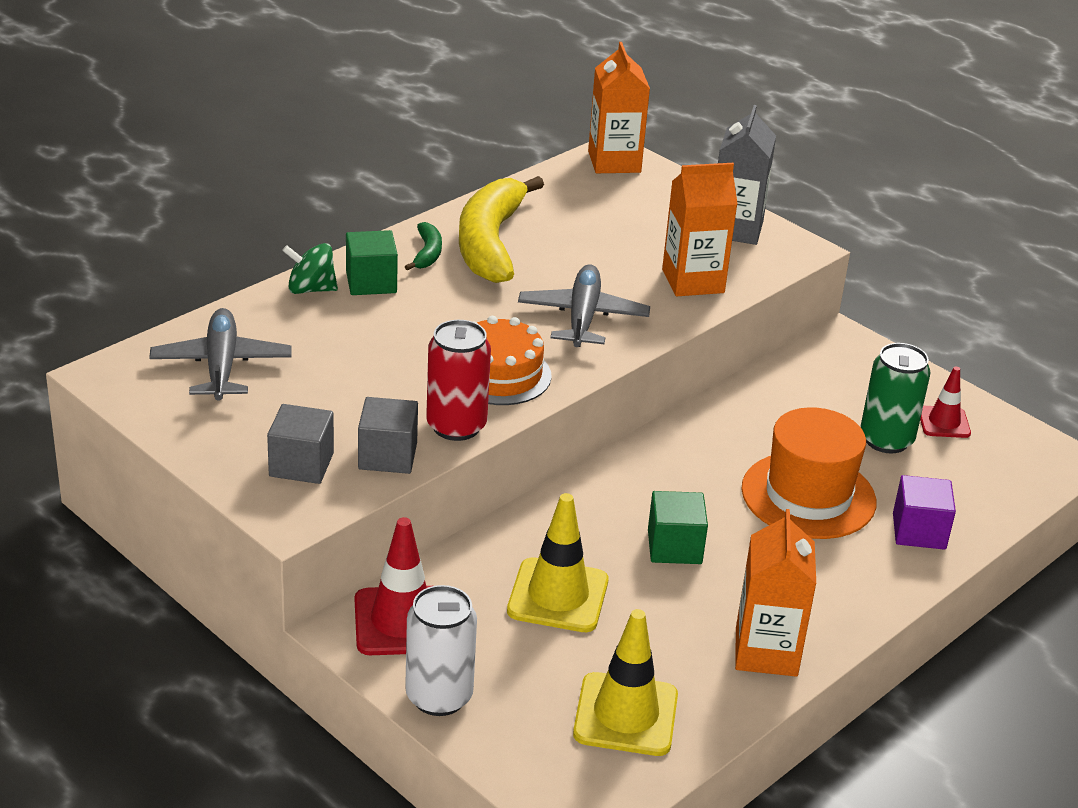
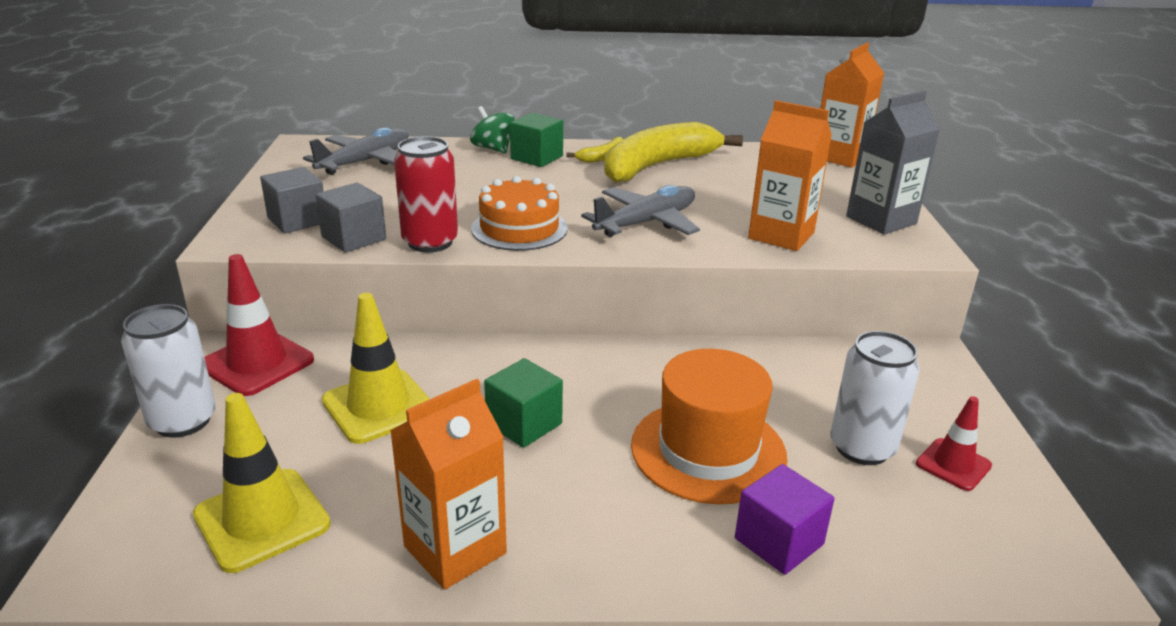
camera: 45 degrees right, 5 degrees down
(427, 253) = (603, 157): green banana -> yellow banana
(886, 440) = (862, 448): green can -> white can

